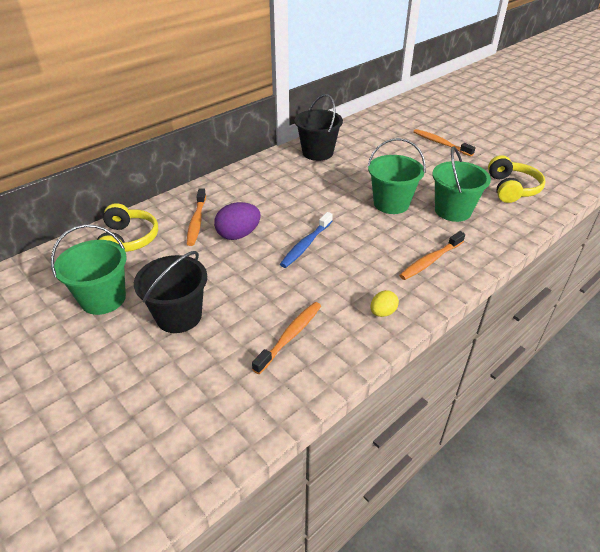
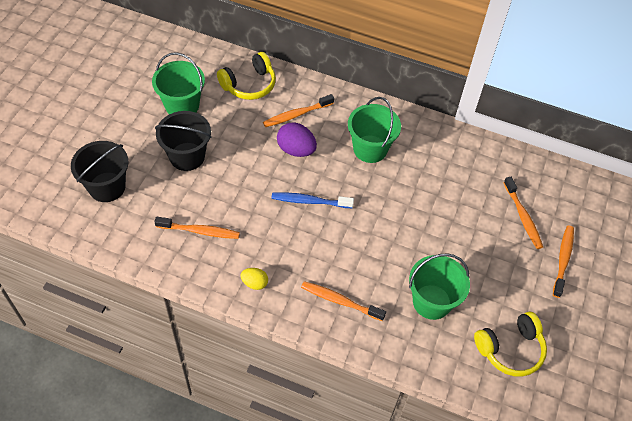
camera: 60 degrees right, 15 degrees up
(317, 152) = (463, 156): black bucket -> black bucket (107, 187)
(391, 203) = (411, 246): green bucket -> green bucket (370, 149)
(393, 146) = (523, 217): none -> orange toothbrush

